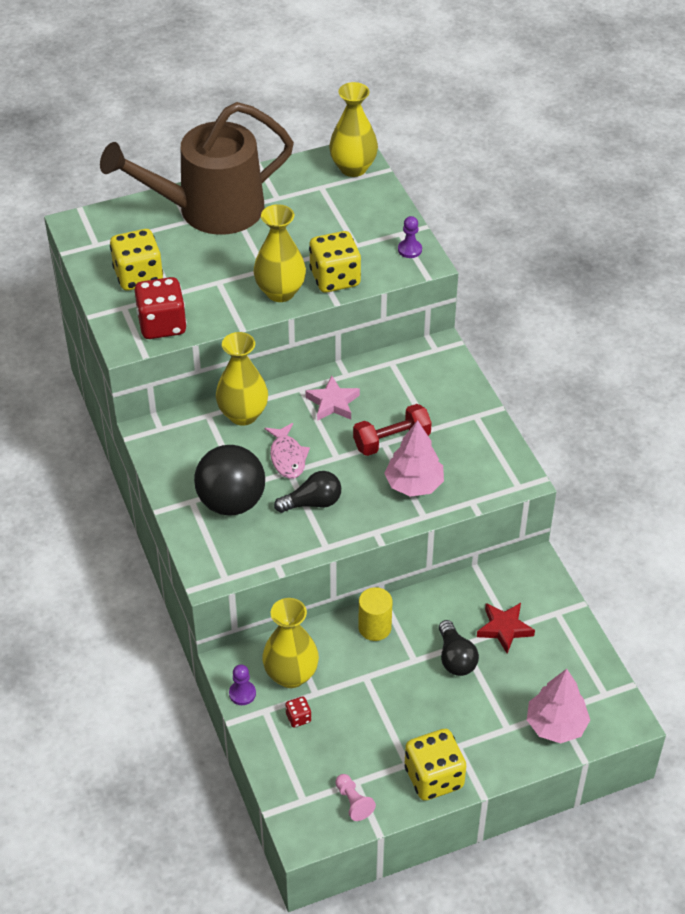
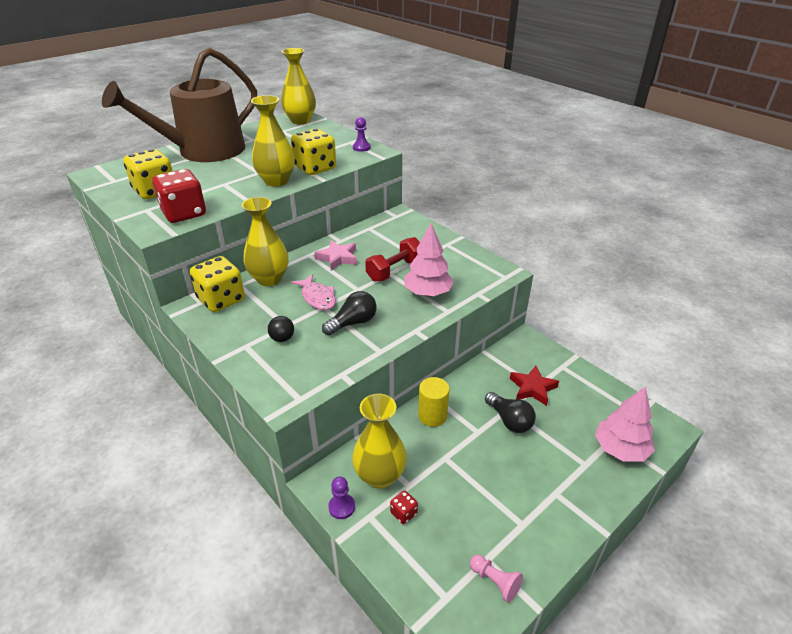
camera: 20 degrees left, 10 degrees down
(231, 502) = (282, 338): black ball -> black ball, size x0.41
(434, 777) = (553, 529): yellow dice -> yellow dice (221, 300)

